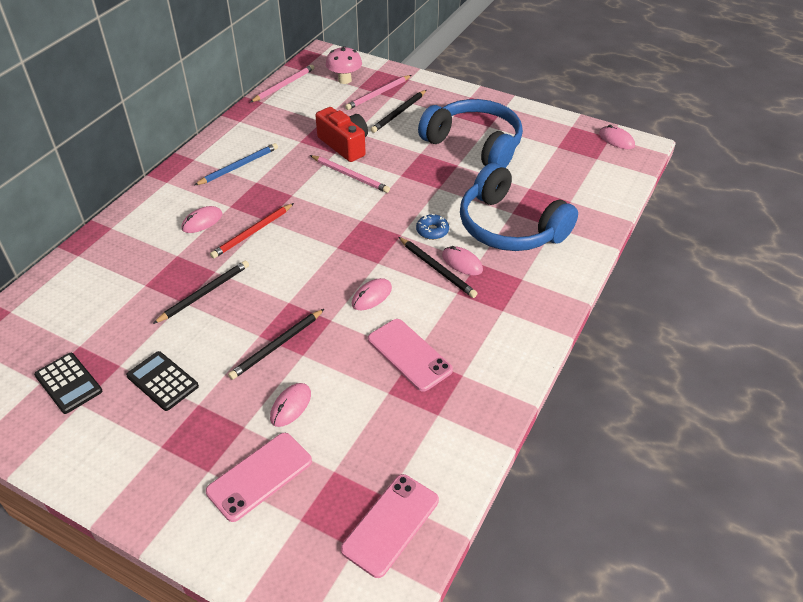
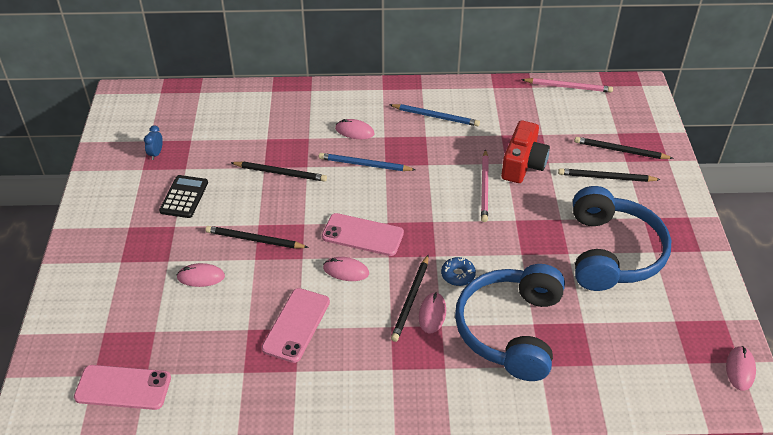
camera: 60 degrees right, 0 degrees up
(68, 383) = (156, 154): black calculator -> blue clock
(252, 232) = (364, 165): red pencil -> blue pencil
(259, 476) = (129, 291): pink phone -> pink phone (362, 235)
(344, 80) = (618, 119): pink mushroom -> none
(378, 94) = (620, 150): pink pencil -> black pencil

